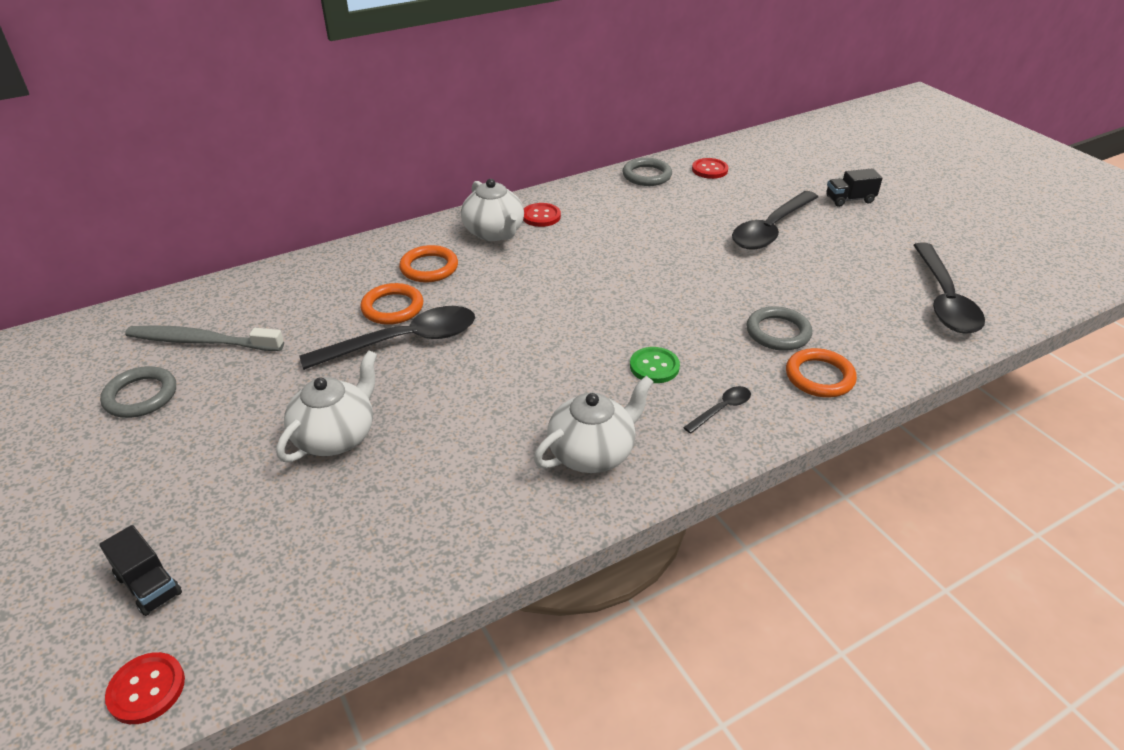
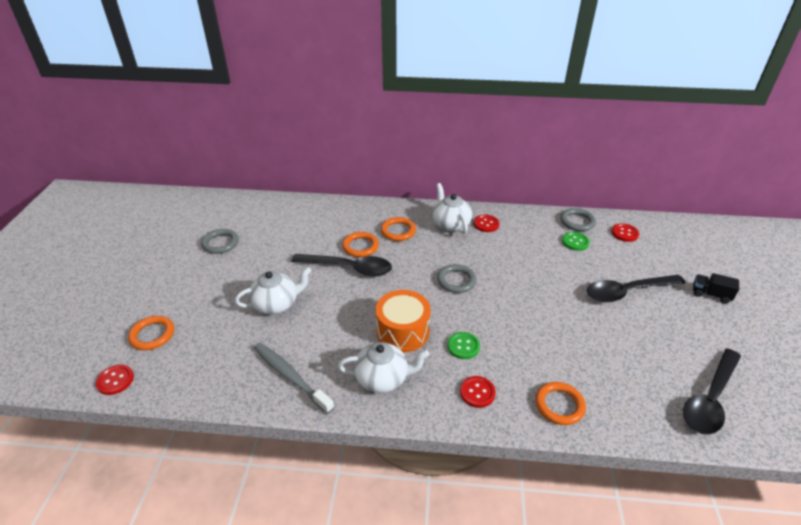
camera: 35 degrees right, 0 degrees up
(149, 585) = (152, 335): black truck -> orange ring
(202, 341) = (265, 227): grey toothbrush -> grey toothbrush (290, 376)
(494, 233) = (450, 224): white teapot -> white teapot turned 150 degrees clockwise
(561, 385) = (402, 331): none -> orange drum
(666, 198) = (575, 242): none -> green button
(722, 409) = (477, 392): black spoon -> red button
(778, 332) = (561, 363): grey ring -> grey ring (456, 281)

